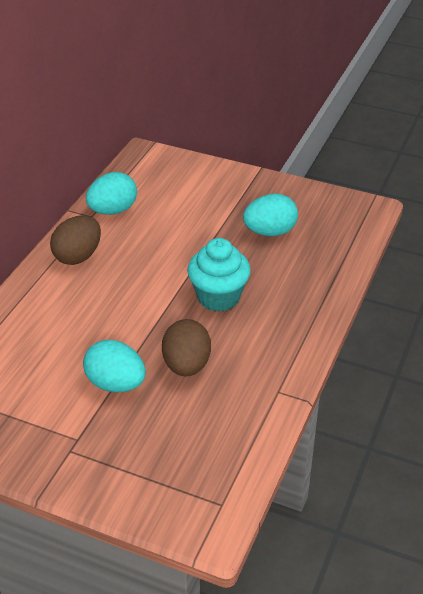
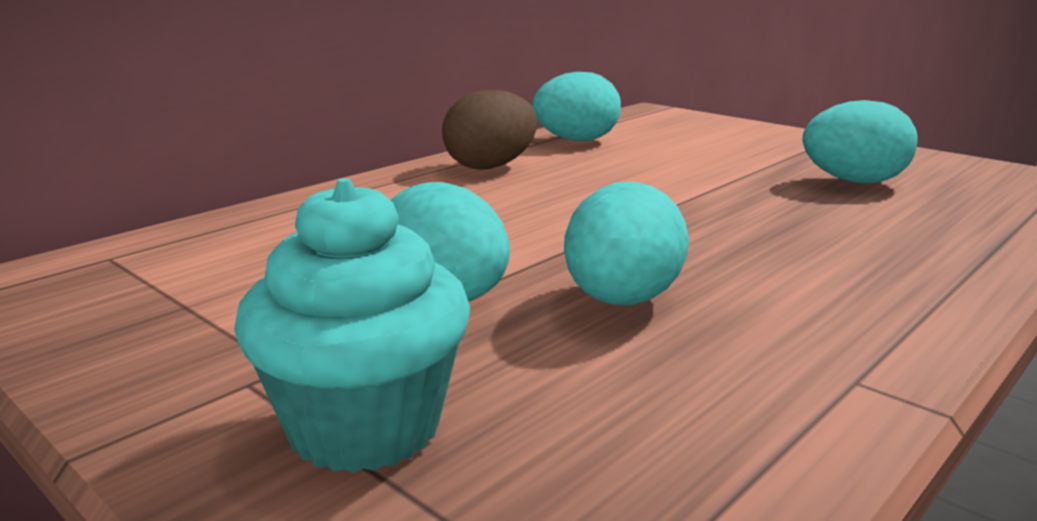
camera: 20 degrees right, 20 degrees down
(186, 365) = (621, 300): brown egg -> turquoise egg
(218, 297) = (730, 230): turquoise cupcake -> turquoise cupcake (365, 427)

